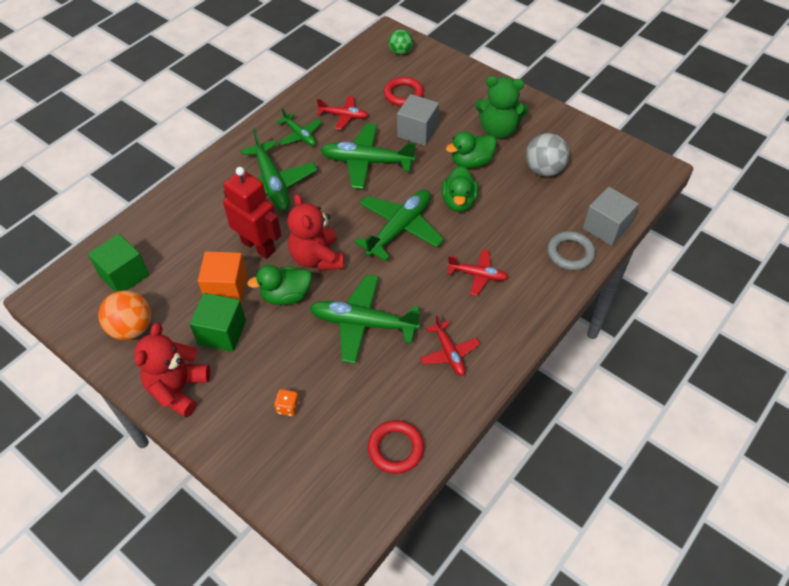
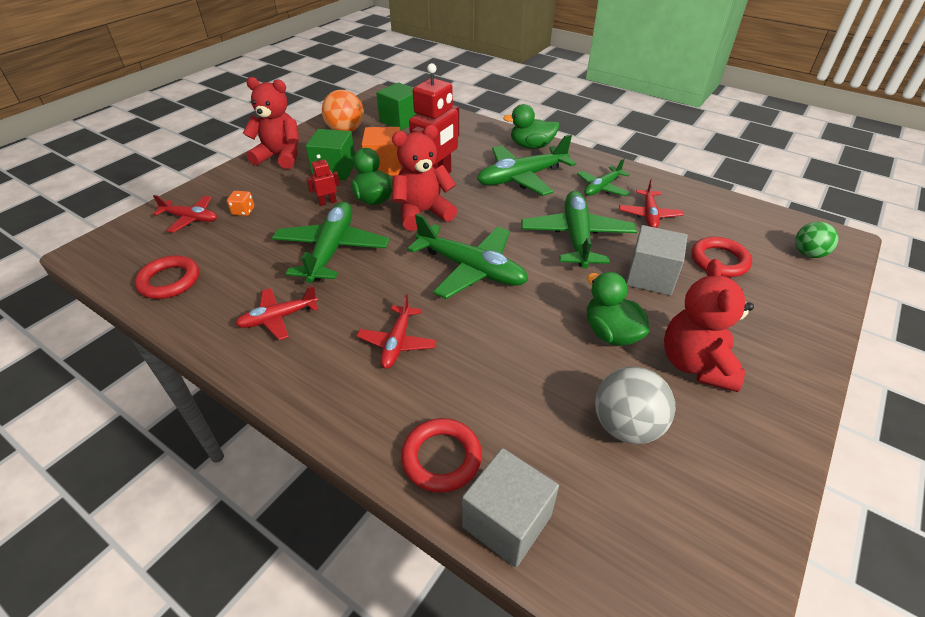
camera: 85 degrees right, 10 degrees down
(284, 333) = (327, 202): none -> red robot
(293, 456) = (191, 218): none -> red plane
(458, 202) = (528, 321): green duck -> green duck (531, 146)
(498, 130) = (695, 364): green teddy bear -> red teddy bear
(570, 253) = (441, 458): grey ring -> red ring

